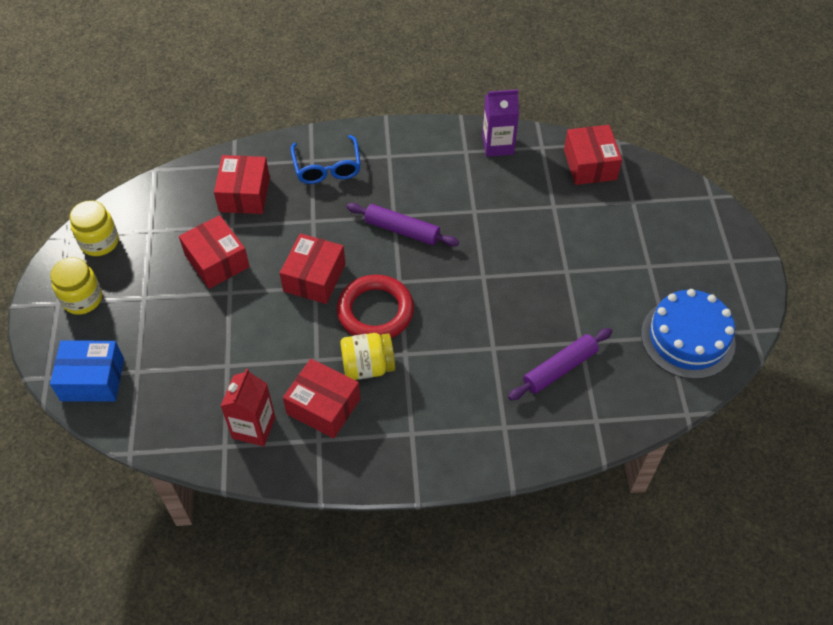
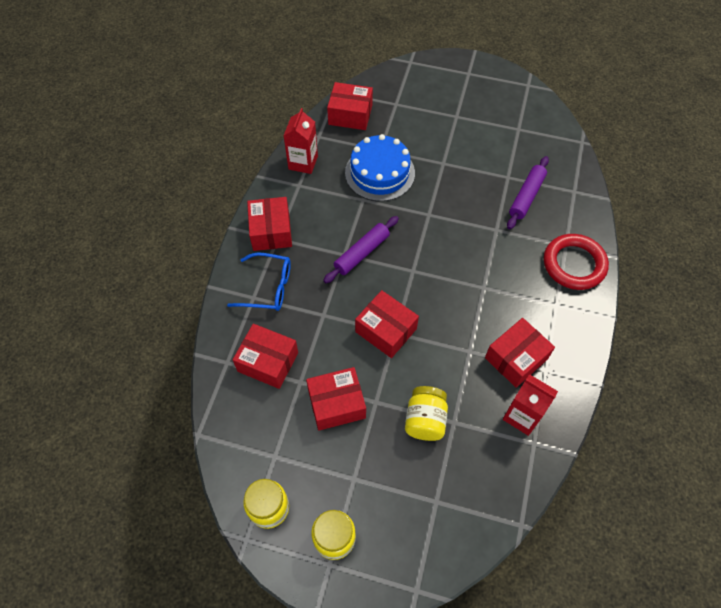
camera: 70 degrees left, 5 degrees up
(92, 379) = (433, 545): blue box -> none
(368, 366) = (488, 316): yellow jar -> yellow jar (425, 420)
(375, 311) = (436, 295): red ring -> red ring (574, 264)
(395, 148) = (271, 231): none -> red box
(498, 145) = (303, 162): purple carton -> red carton
(559, 368) = (526, 196): purple rolling pin -> purple rolling pin turned 45 degrees clockwise
(687, 338) = (523, 119): blue cake -> blue cake (380, 173)

